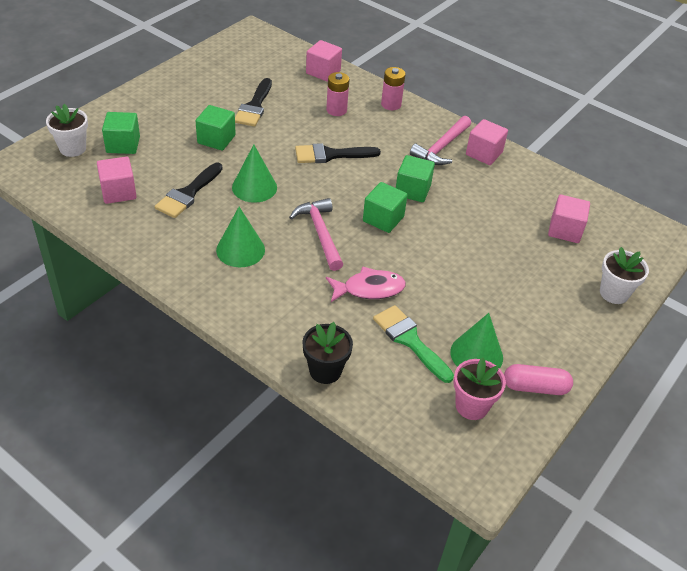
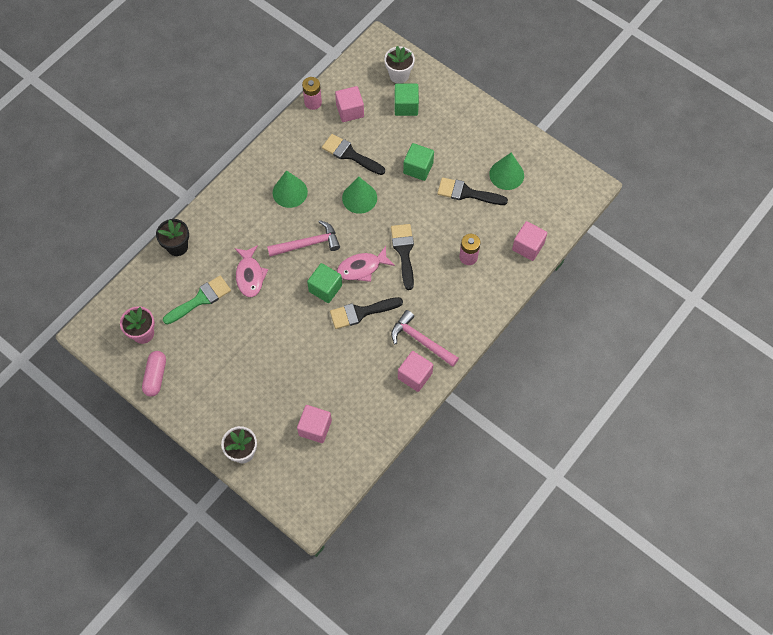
camera: 95 degrees right, 20 degrees up
(353, 188) = (362, 268): none -> pink fish
(391, 104) = (482, 302): pink battery -> pink battery (313, 102)
(412, 190) = (361, 312): green cube -> black brush
(476, 354) = (186, 341): green cone -> green cone (506, 174)

